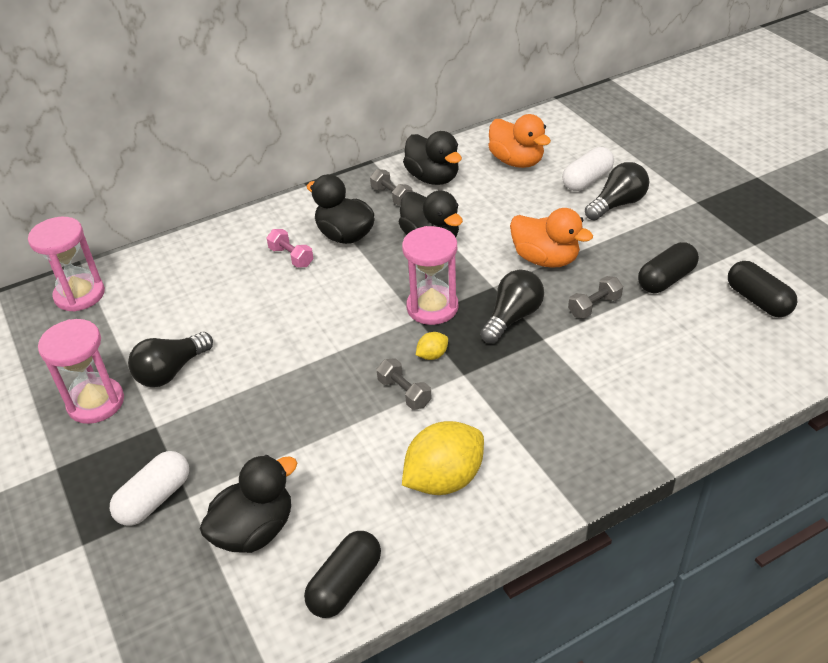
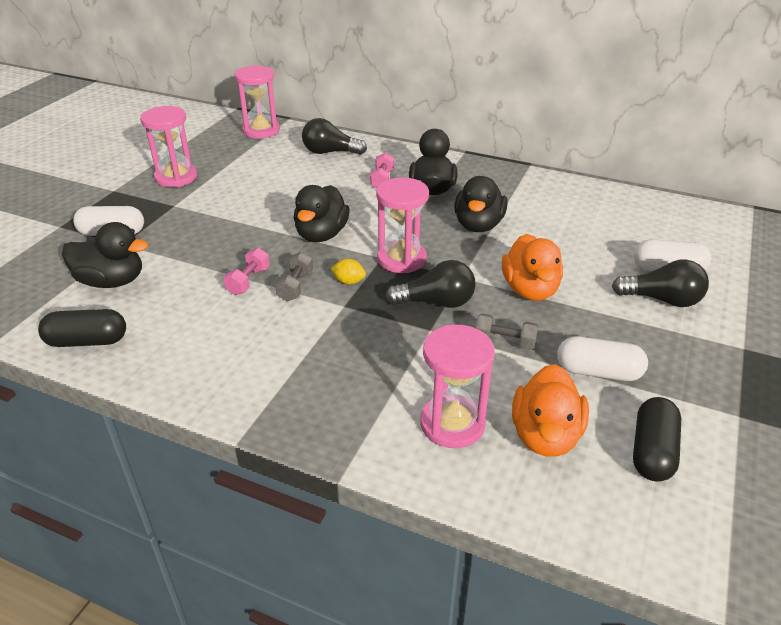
camera: 50 degrees right, 5 degrees down
(171, 371) = (226, 188): black light bulb -> black light bulb (330, 152)
(363, 422) = (248, 281): none -> pink dumbbell
(391, 196) = (502, 188): grey dumbbell -> none
(433, 178) = (550, 196): black duck -> black duck (321, 235)
(444, 479) = (222, 343): yellow lemon -> none
(516, 161) = (633, 224): orange duck -> orange duck (545, 435)
(661, 381) = (452, 424): none -> pink hourglass
(666, 279) = (598, 372): black capsule -> white capsule

